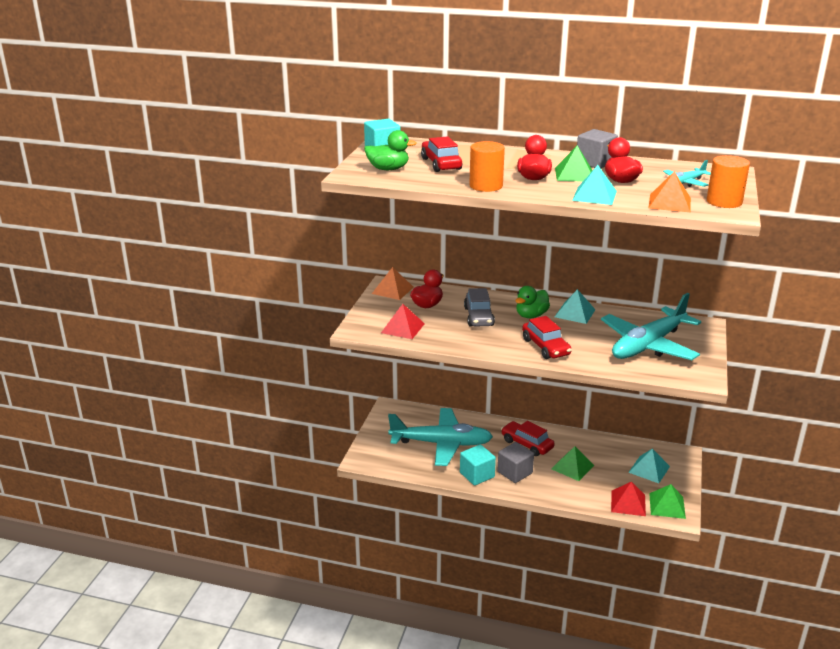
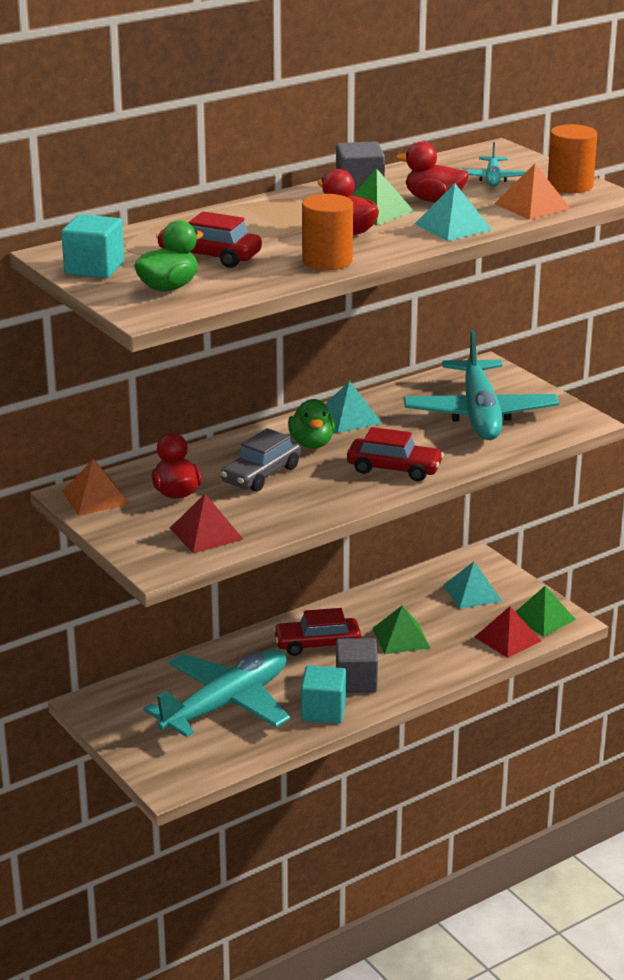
camera: 50 degrees left, 0 degrees up
(478, 317) = (261, 475): grey car -> grey car turned 90 degrees clockwise

